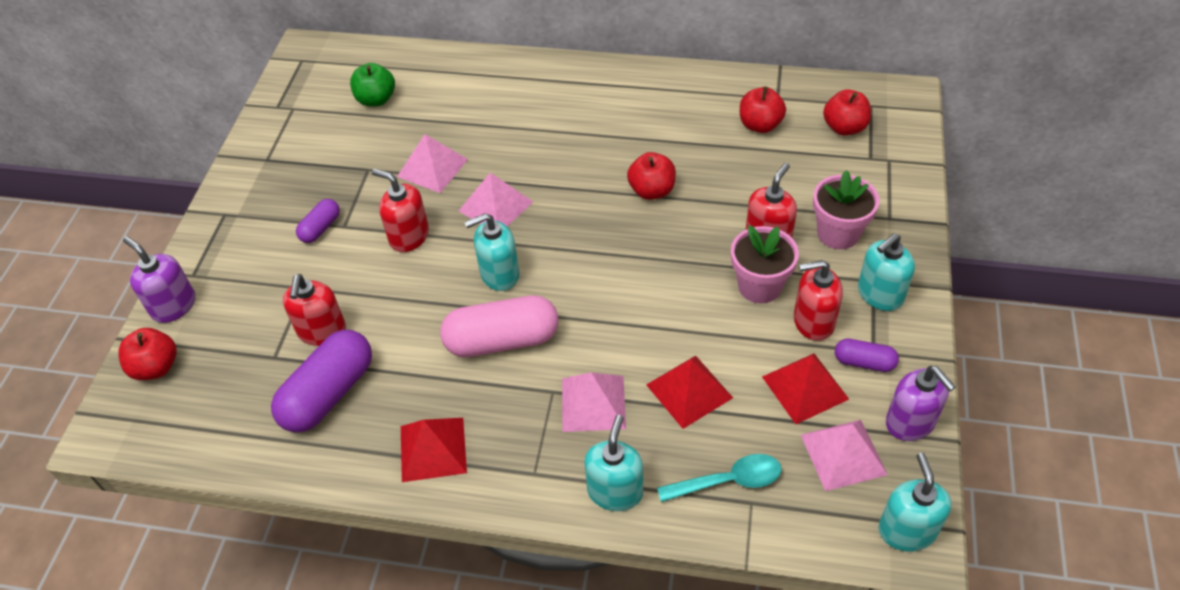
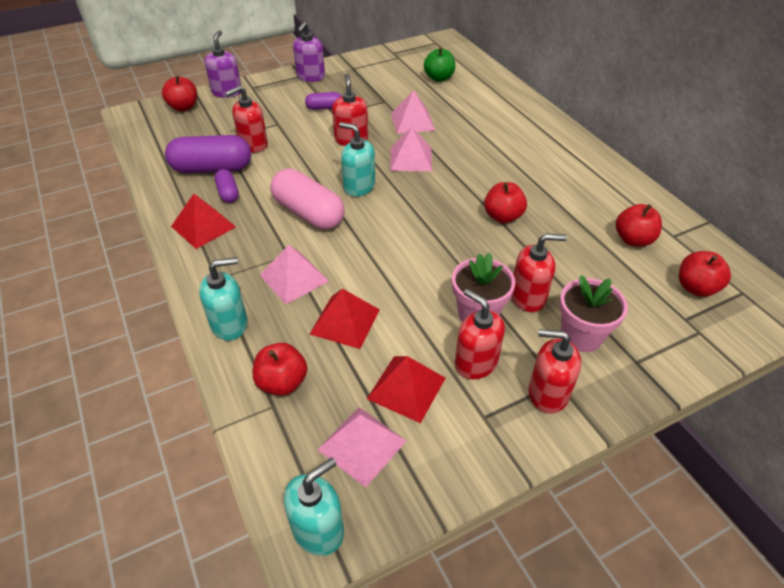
camera: 50 degrees right, 5 degrees down
(728, 481) = (282, 382): turquoise spoon -> red apple
(864, 362) = (466, 416): purple capsule -> purple capsule (228, 193)
(880, 294) = (547, 393): turquoise soap dispenser -> red soap dispenser
(910, 422) = (433, 479): purple soap dispenser -> purple soap dispenser (310, 77)

